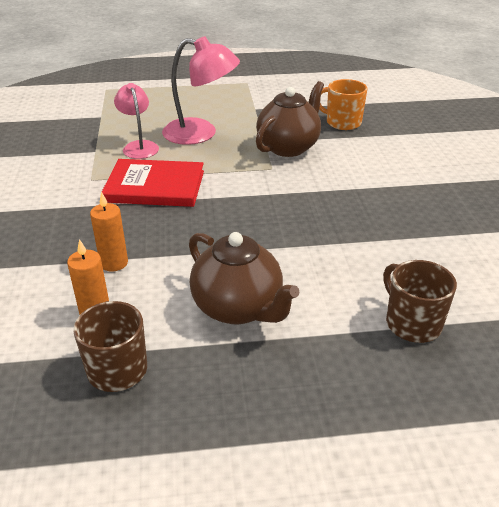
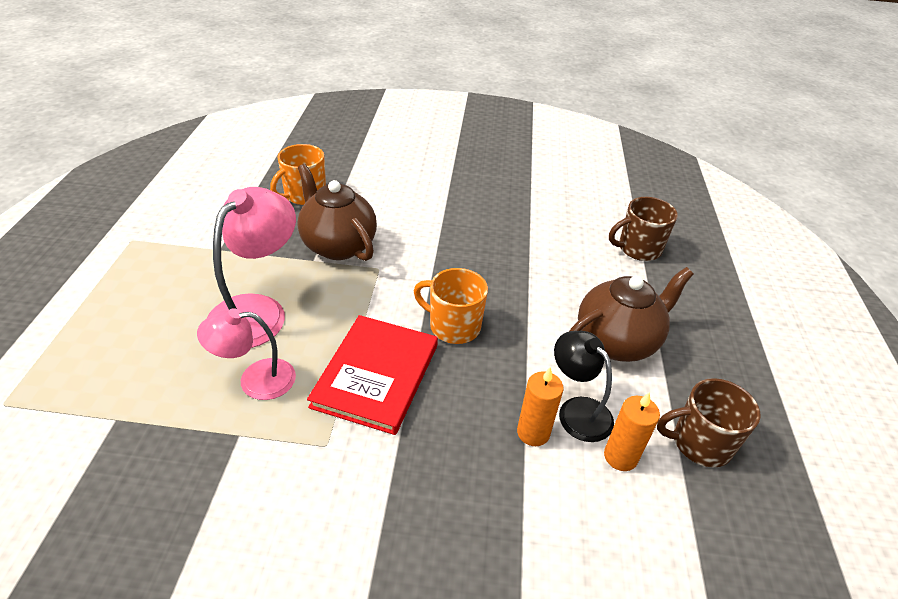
camera: 80 degrees left, 5 degrees up
(142, 286) = (577, 410): none -> black lamp
(219, 211) = (453, 326): none -> orange mug

